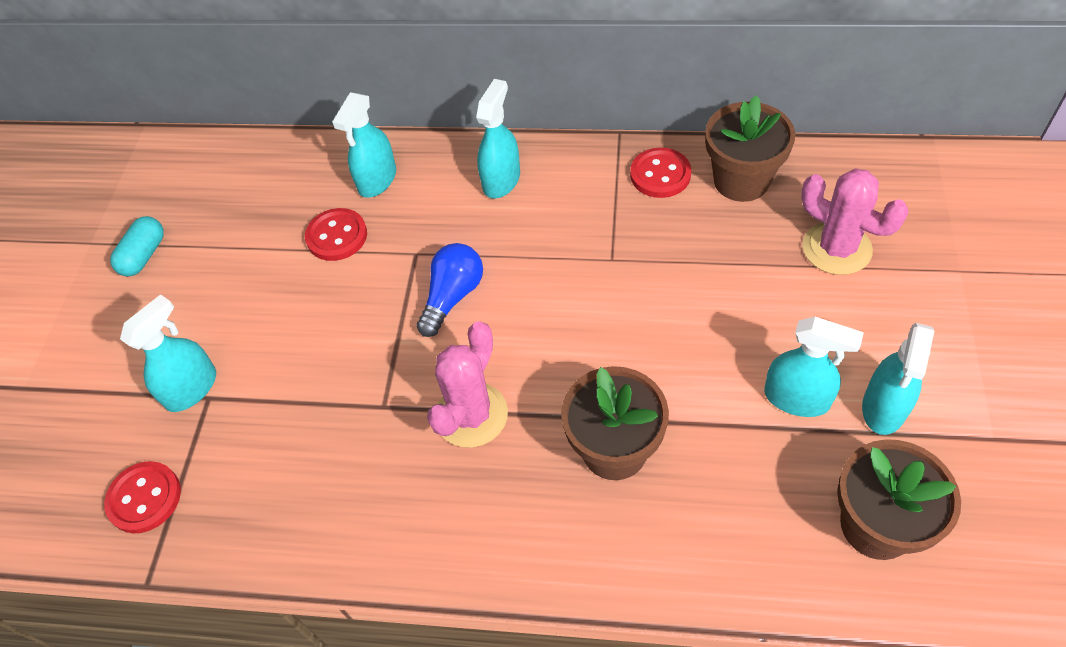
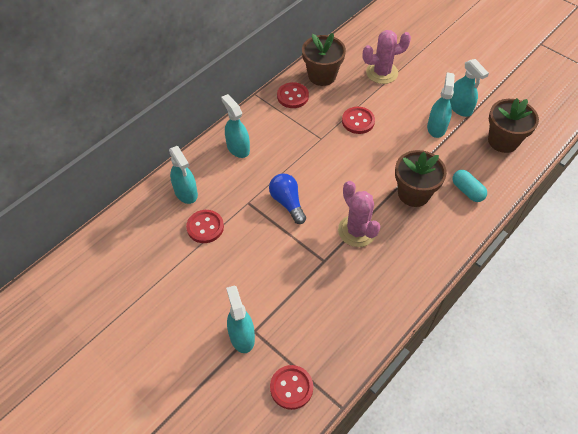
camera: 60 degrees left, 0 degrees up
(144, 255) = (126, 320): turquoise capsule -> turquoise capsule (467, 191)
(694, 282) = (358, 121): none -> red button
(797, 398) = (436, 127): turquoise spray bottle -> turquoise spray bottle turned 45 degrees counterclockwise

